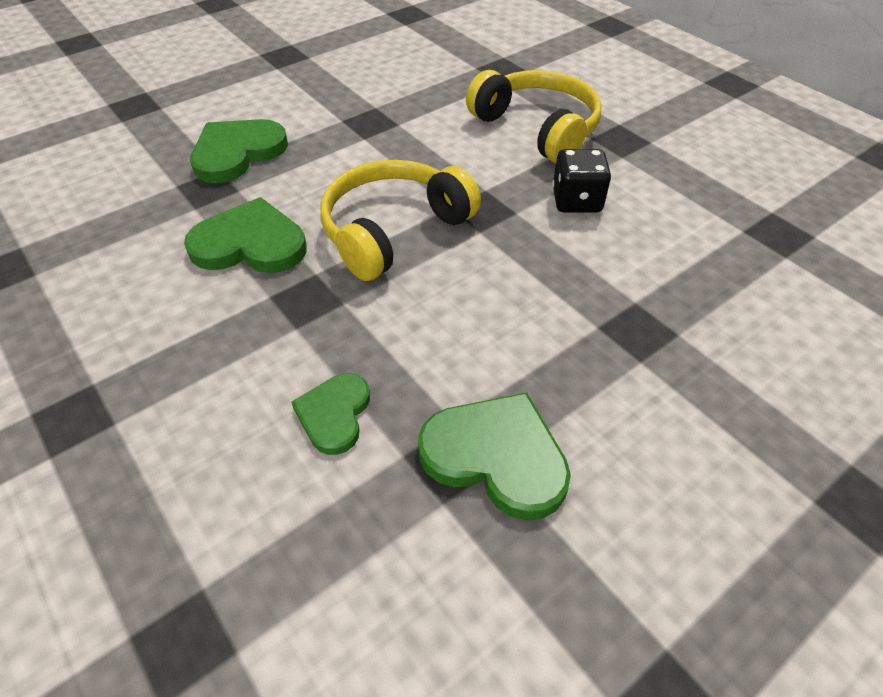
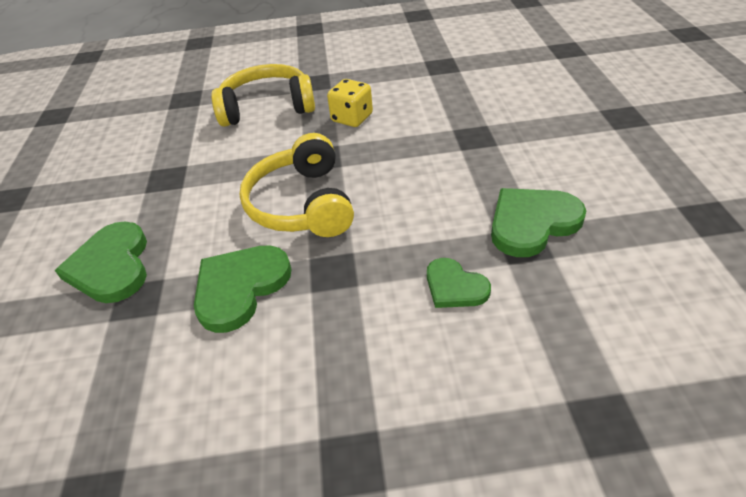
camera: 55 degrees left, 5 degrees down
(576, 201) = (352, 118): black dice -> yellow dice

